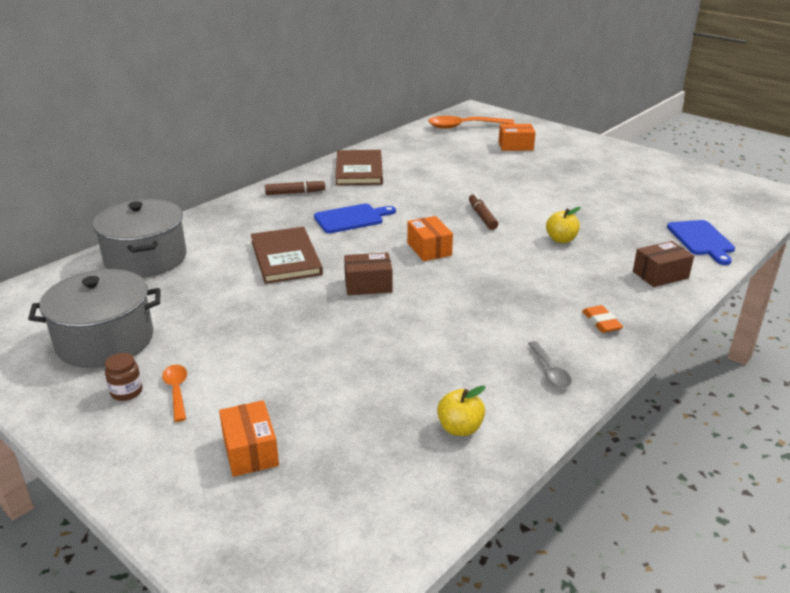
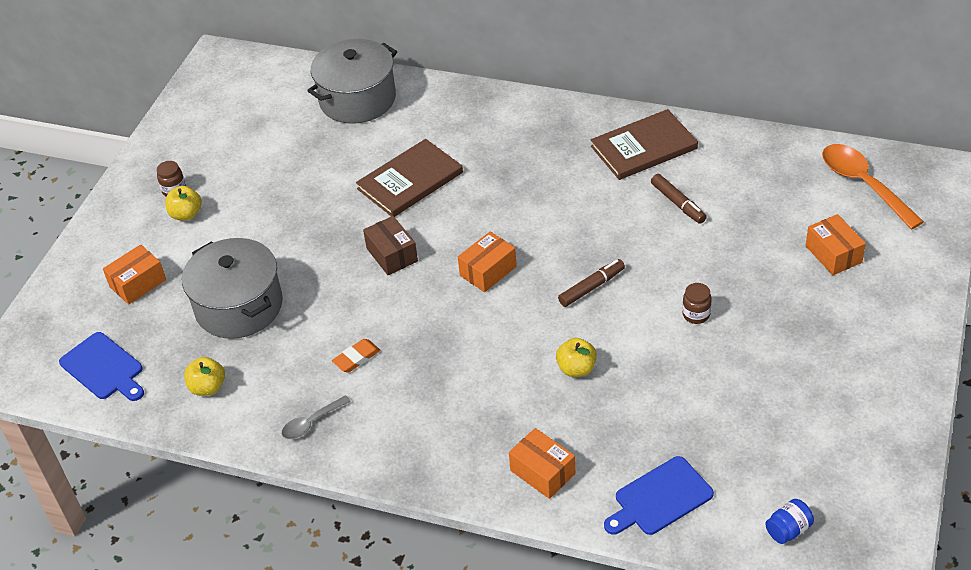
camera: 70 degrees right, 15 degrees up
(105, 340) = (229, 145): grey pot -> grey pot (239, 306)
(177, 391) = (186, 214): orange spoon -> yellow apple
(295, 193) = (550, 126): brown marker -> brown marker (678, 203)
(351, 218) = (518, 190): blue cutting board -> blue cutting board (103, 368)
(537, 191) = (696, 314): none -> brown jar
(601, 322) = (414, 441): orange eraser -> orange eraser (356, 358)
(660, 275) = (542, 472): brown box -> orange box
(741, 209) = (788, 530): none -> blue jar

